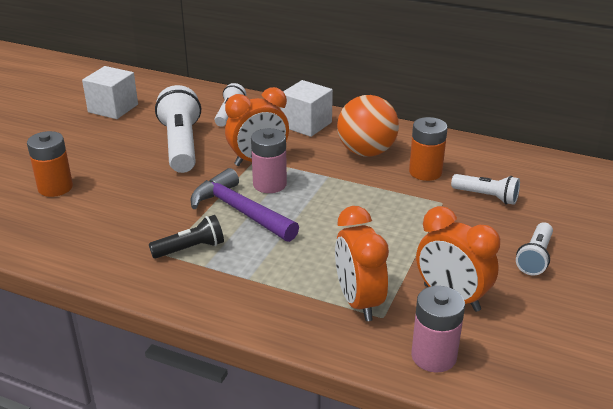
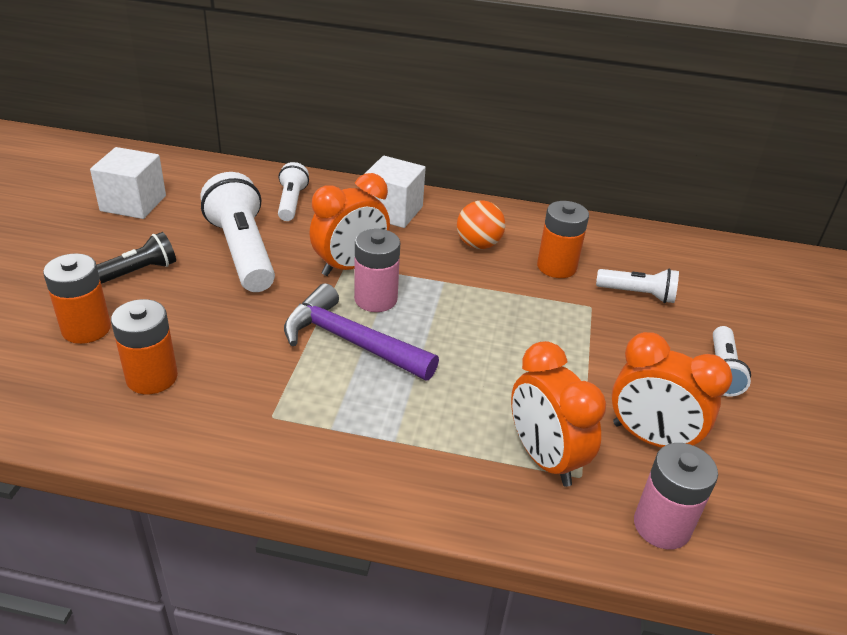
camera: 15 degrees left, 5 degrees up
(90, 222) = (152, 377): none -> orange battery
(190, 249) = (304, 404): black flashlight -> black flashlight (138, 272)
(366, 152) = (478, 245): orange ball -> orange ball, size x0.64

